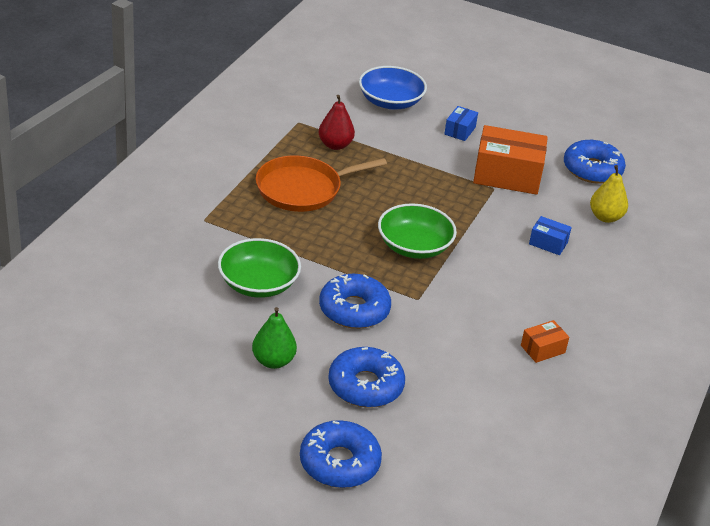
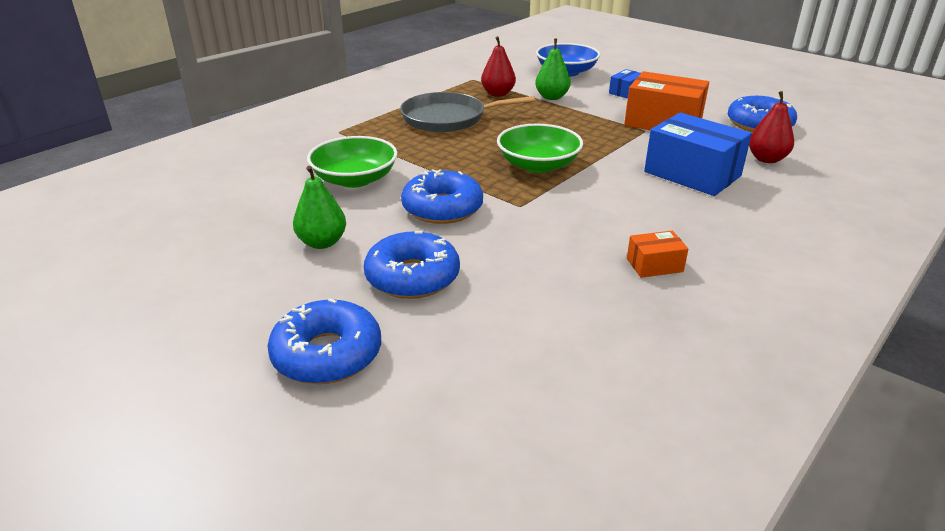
camera: 20 degrees right, 5 degrees down
(303, 189) = (448, 118): orange pan -> grey pan
(391, 146) = (552, 97): none -> green pear
(548, 243) = (692, 174): blue box -> blue box, size x2.07
(605, 217) = (766, 159): yellow pear -> red pear

